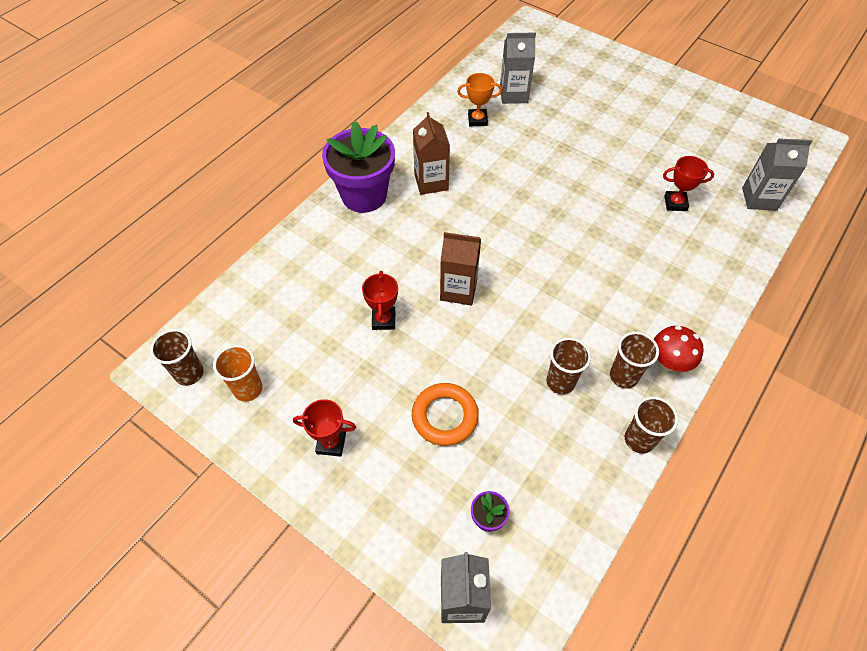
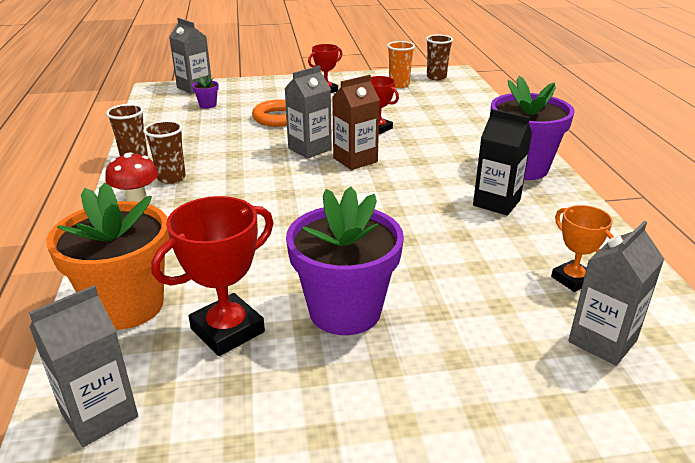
camera: 135 degrees right, 25 degrees down
(431, 182) = (496, 202): brown carton -> black carton
(475, 333) = (309, 149): none -> grey carton
(477, 120) = (572, 279): orange trophy -> orange trophy turned 75 degrees counterclockwise
(560, 382) = (219, 156): brown cup -> none
(607, 176) = (345, 311): none -> purple flower pot
(675, 203) = (227, 330): red trophy -> red trophy, size x1.61
(722, 254) = (127, 305): none -> orange flower pot

